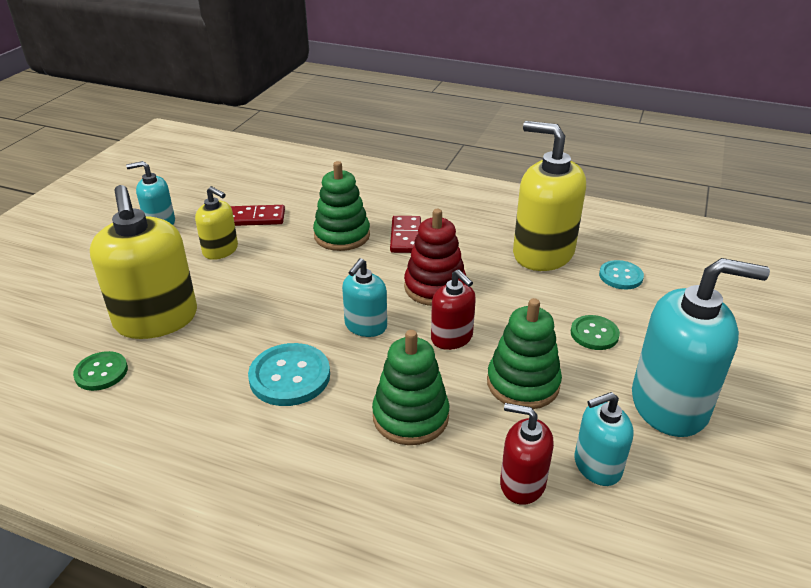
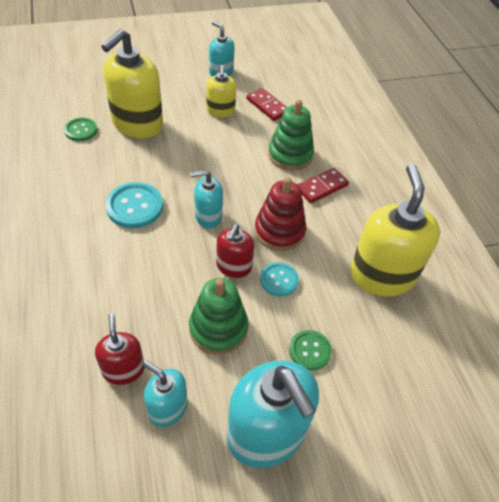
camera: 50 degrees right, 15 degrees up
(410, 416) = (142, 282): green stacking toy -> none
(620, 276) = (402, 340): turquoise button -> turquoise button (279, 280)

